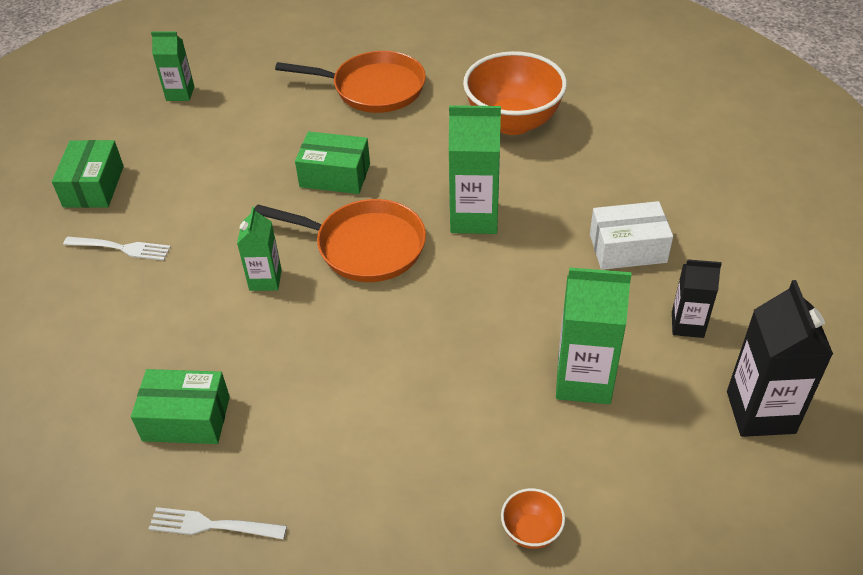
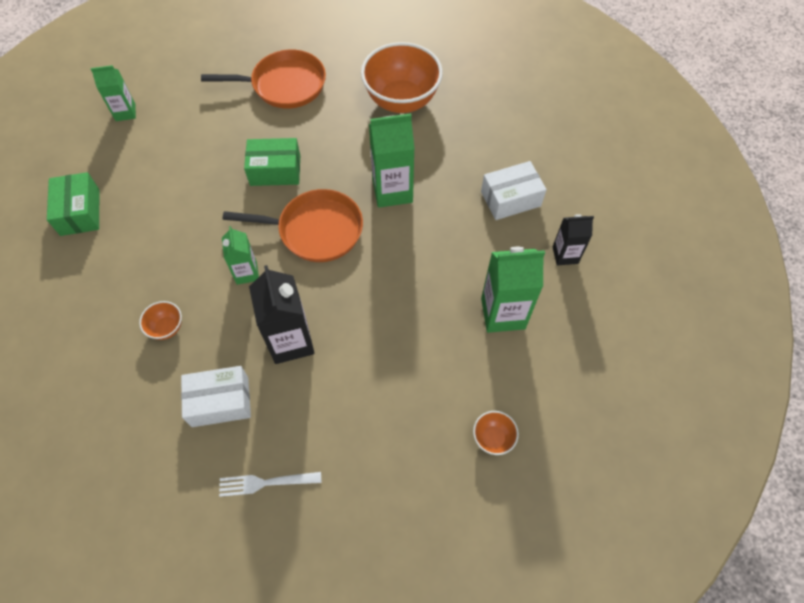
camera: 15 degrees left, 15 degrees up
(121, 248) = (121, 265): white fork -> none
(150, 324) = (167, 328): none -> orange bowl
(186, 419) = (220, 402): green box -> white box
(760, 412) = (627, 315): black carton -> black carton (291, 341)

